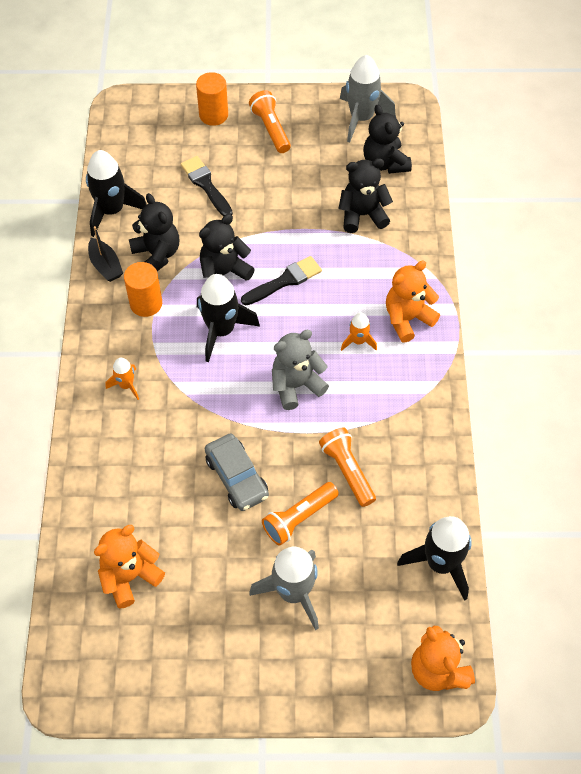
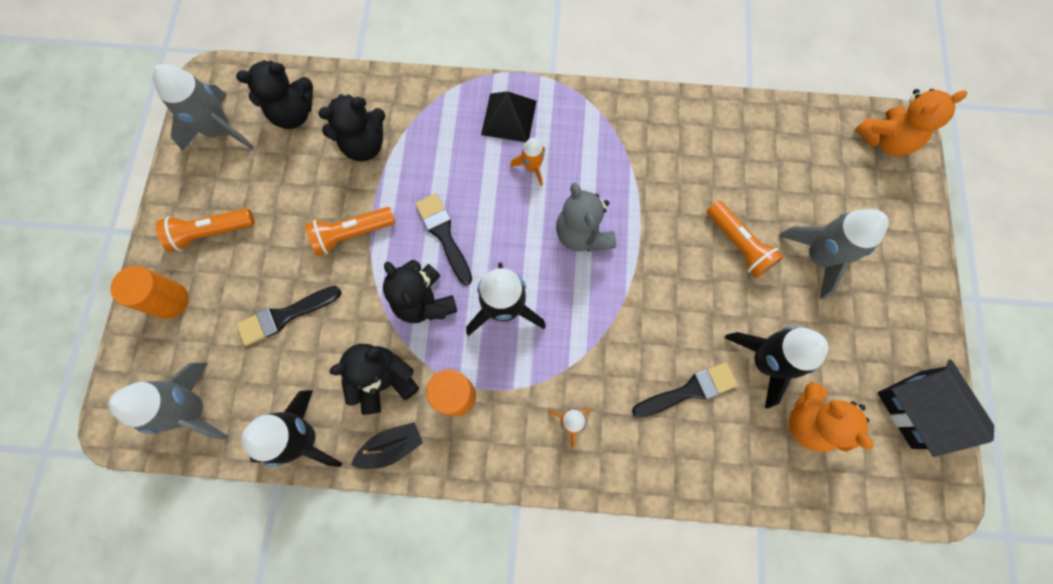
camera: 85 degrees left, 15 degrees up
(132, 143) = (193, 409): none -> grey rocket
(143, 677) = (916, 409): none -> black house
(155, 476) = (689, 390): none -> black brush
(237, 477) = (691, 303): grey car -> none
(347, 470) = (685, 194): orange flashlight -> orange flashlight (351, 234)
(362, 215) = (364, 145): black teddy bear -> black teddy bear turned 105 degrees counterclockwise
(407, 319) = (509, 117): orange teddy bear -> black pyramid
(440, 563) = (783, 124): black rocket -> black rocket (765, 361)

